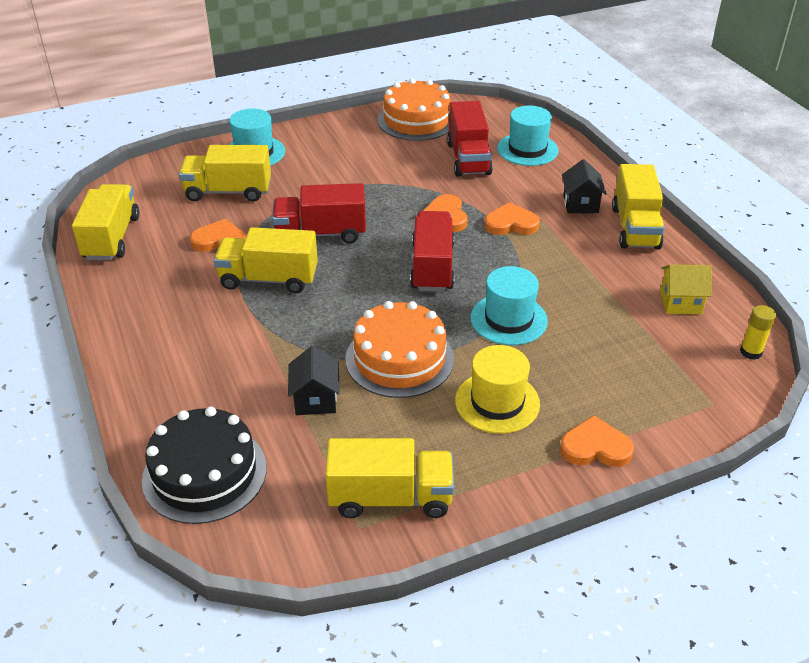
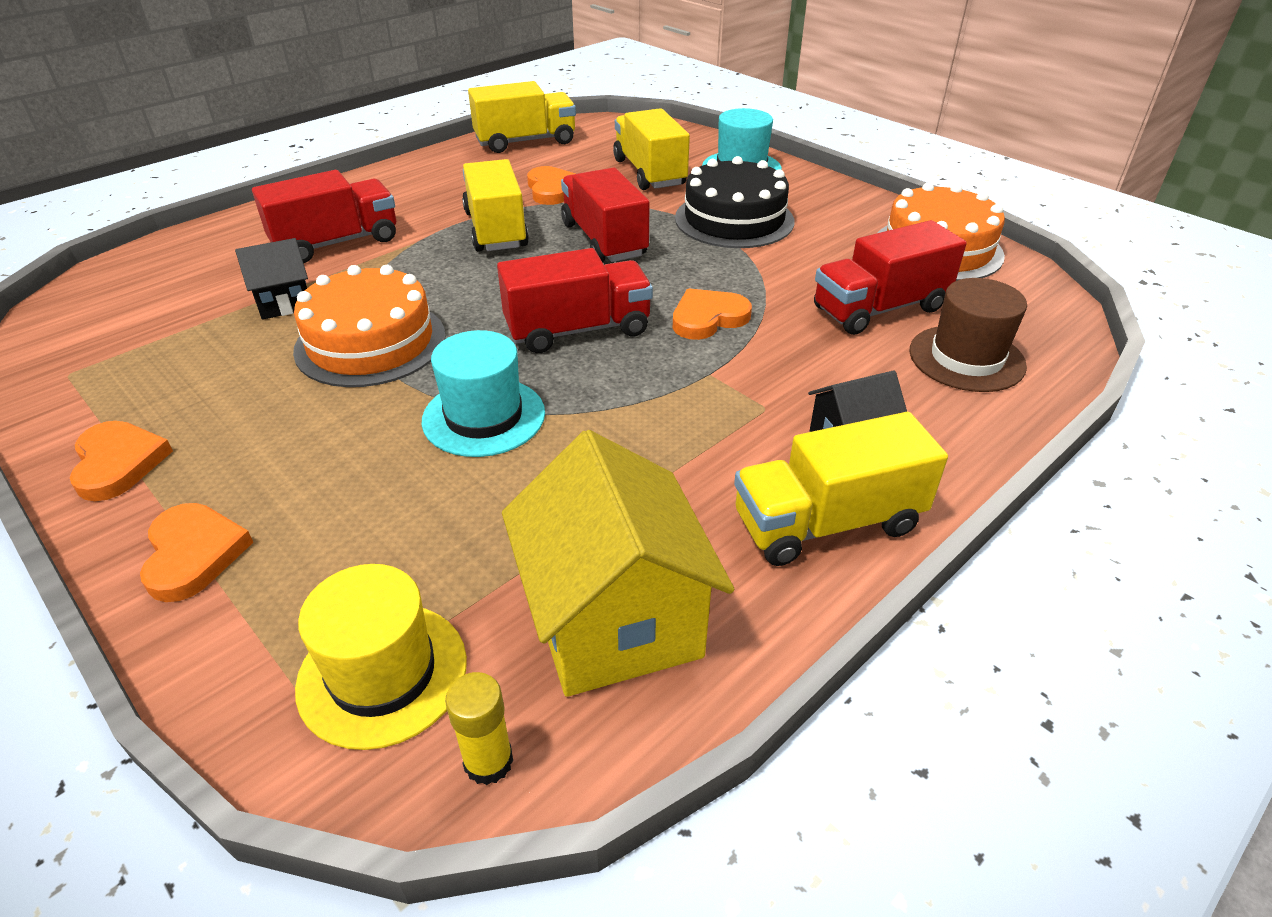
camera: 70 degrees right, 0 degrees up
(204, 473) = (166, 267): black cake -> black cake (734, 219)
(230, 365) = (336, 243): none -> red truck
(390, 497) = (112, 385): yellow truck -> none
(497, 402) = (292, 438): yellow hat -> yellow hat (382, 673)
(511, 223) = (732, 378): orange heart -> orange heart (118, 463)
(527, 149) = (966, 358): turquoise hat -> brown hat
(680, 302) = (614, 620): yellow house -> yellow house, size x1.88

